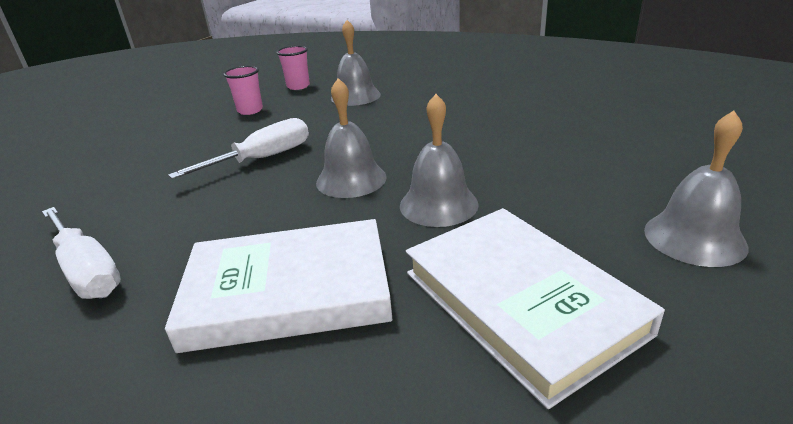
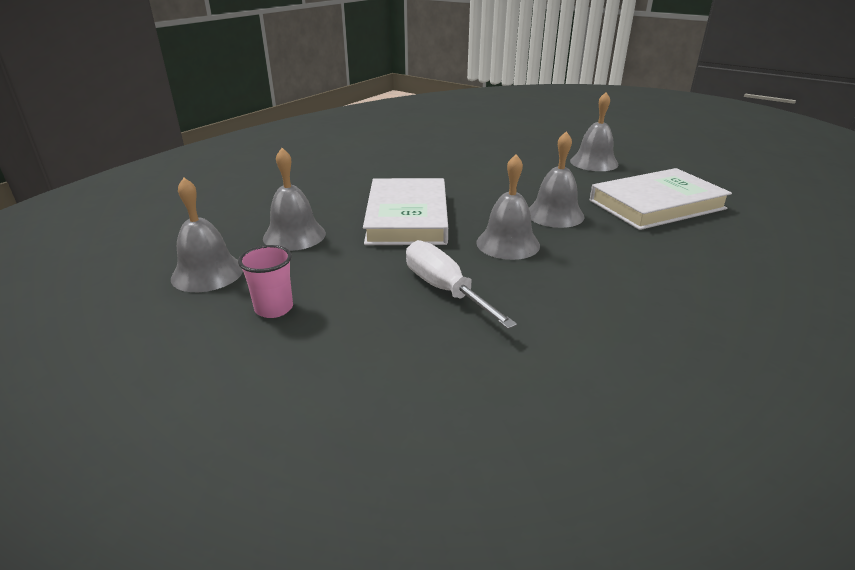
camera: 85 degrees left, 0 degrees up
(87, 270) = (667, 376): white screwdriver -> none
(288, 291) = (667, 269): white book -> white book (407, 217)
(298, 86) = (207, 273): pink cup -> grey bell

